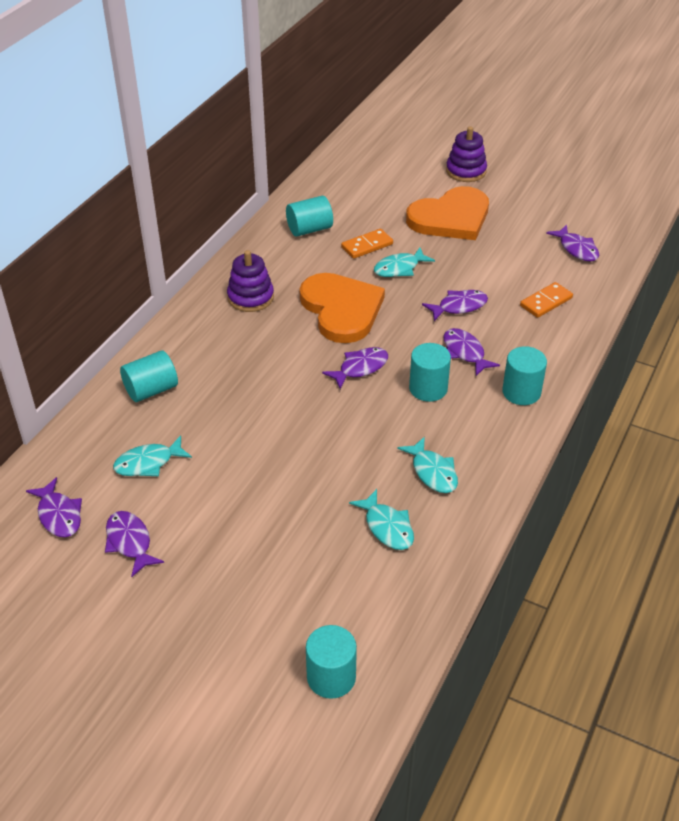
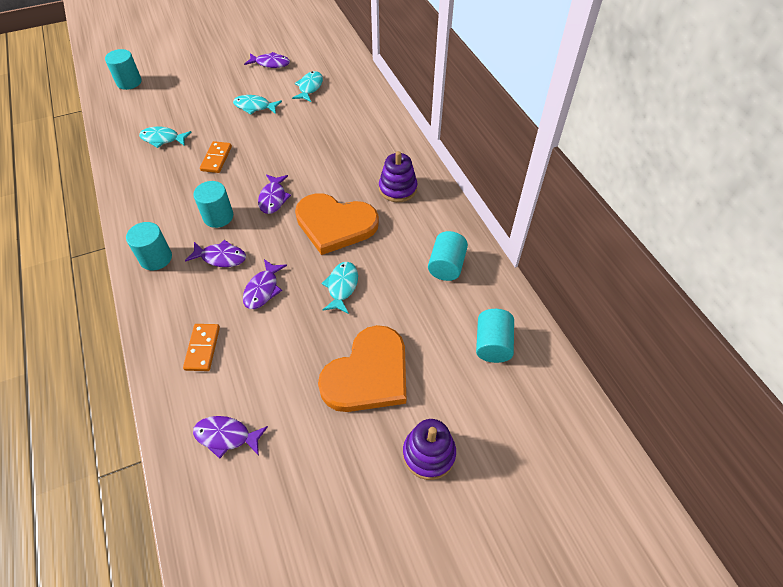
camera: 130 degrees right, 10 degrees up
(59, 515) = (313, 52): purple fish -> none
(151, 390) = (361, 110): turquoise cylinder -> turquoise cylinder (492, 344)
(367, 246) = (389, 286): orange domino -> orange domino (216, 158)
(432, 472) = (165, 176): turquoise fish -> turquoise fish (254, 107)
(450, 218) = (368, 374): orange heart -> orange heart turned 150 degrees counterclockwise

